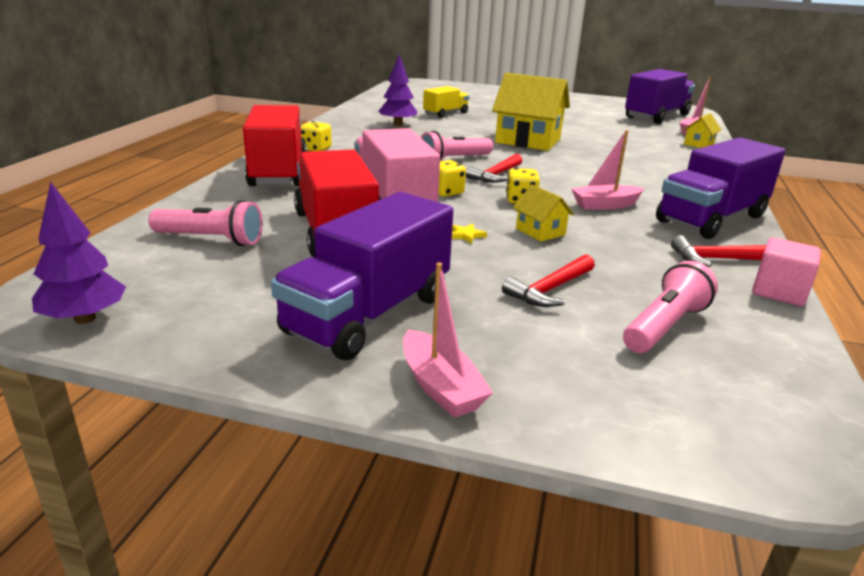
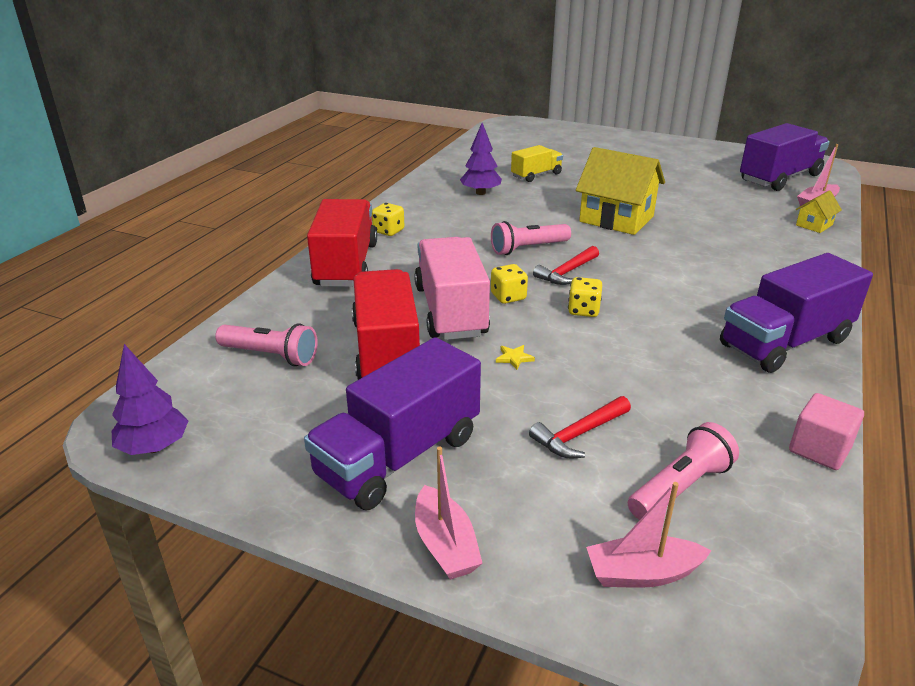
camera: 10 degrees right, 5 degrees up
(540, 231) = (591, 356): yellow house -> none
(605, 205) = (672, 319): pink boat -> pink boat (642, 573)
(718, 259) = (770, 401): red hammer -> none

